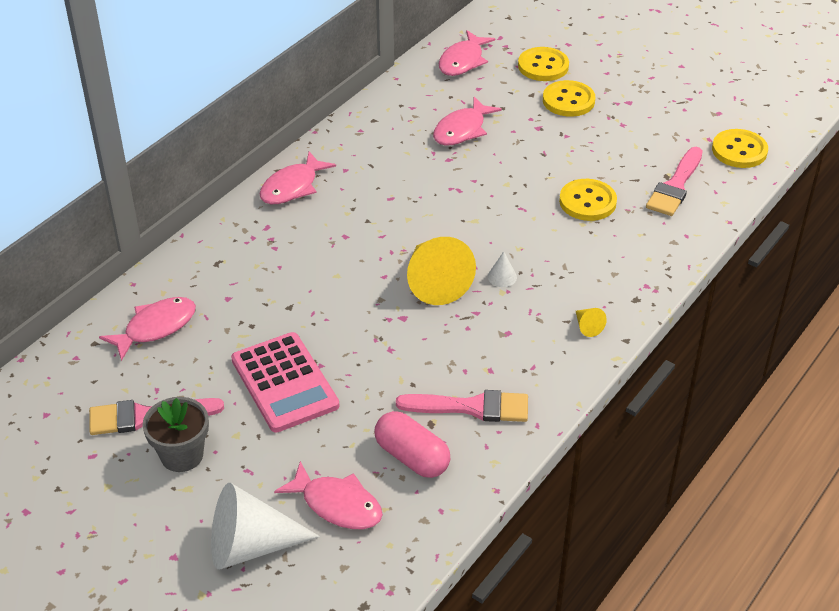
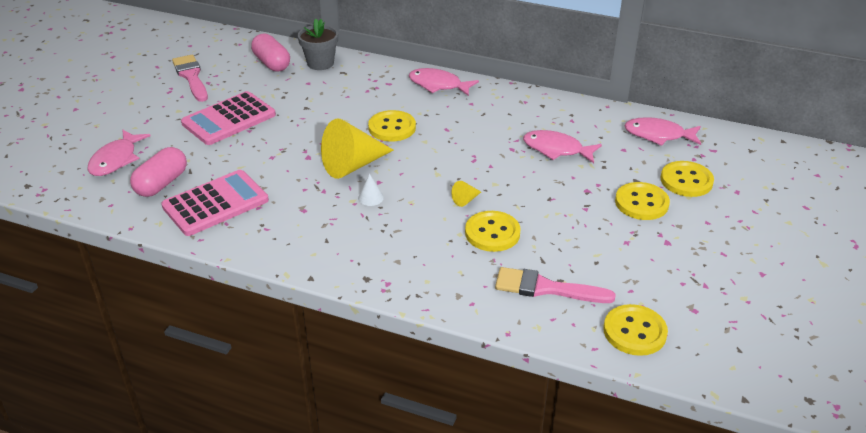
camera: 75 degrees right, 5 degrees down
(155, 328) = (272, 63): pink fish -> pink capsule
(182, 455) = (158, 95): grey flower pot -> grey flower pot (320, 63)
(250, 545) = (82, 133): white cone -> none
(369, 239) = (392, 128): none -> yellow button
(471, 407) = (215, 203): pink brush -> pink calculator
(587, 327) = (321, 252): yellow cone -> yellow cone (465, 200)

